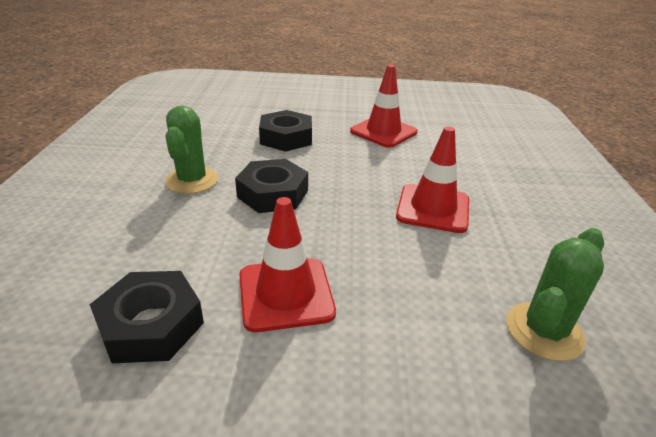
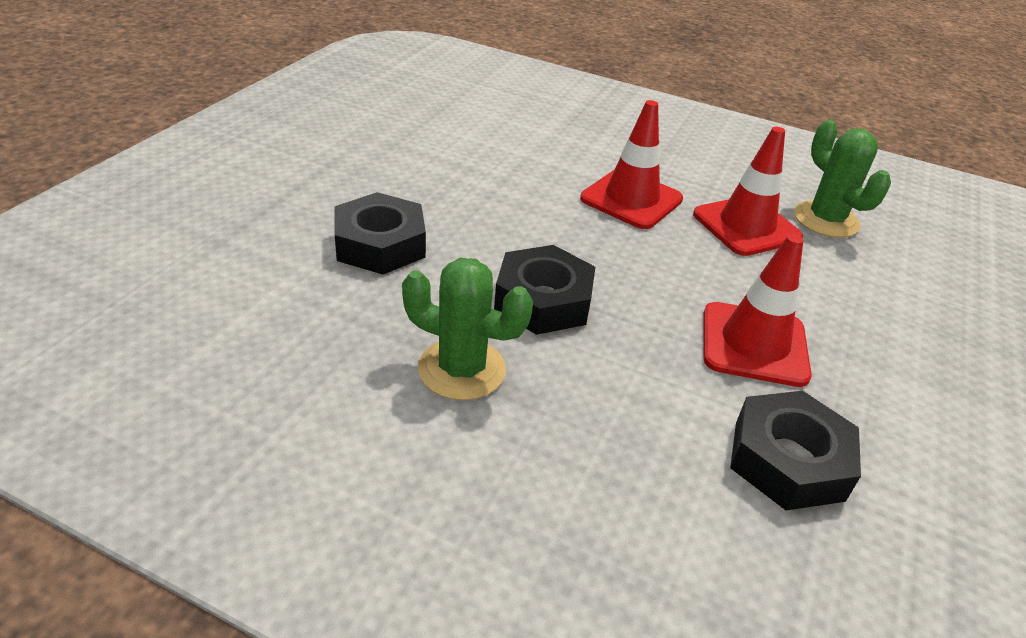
camera: 70 degrees left, 5 degrees up
(383, 132) = (426, 162): red traffic cone -> red traffic cone (746, 226)

